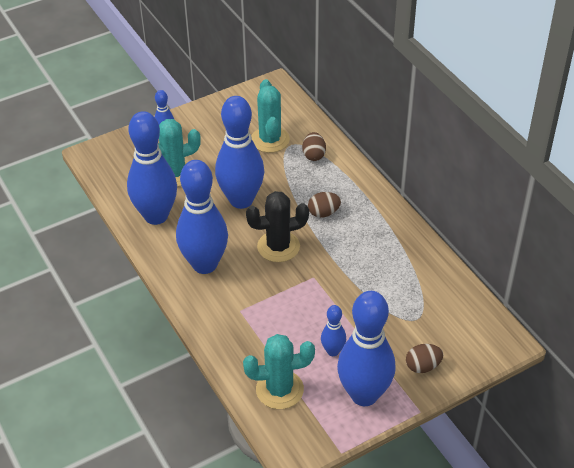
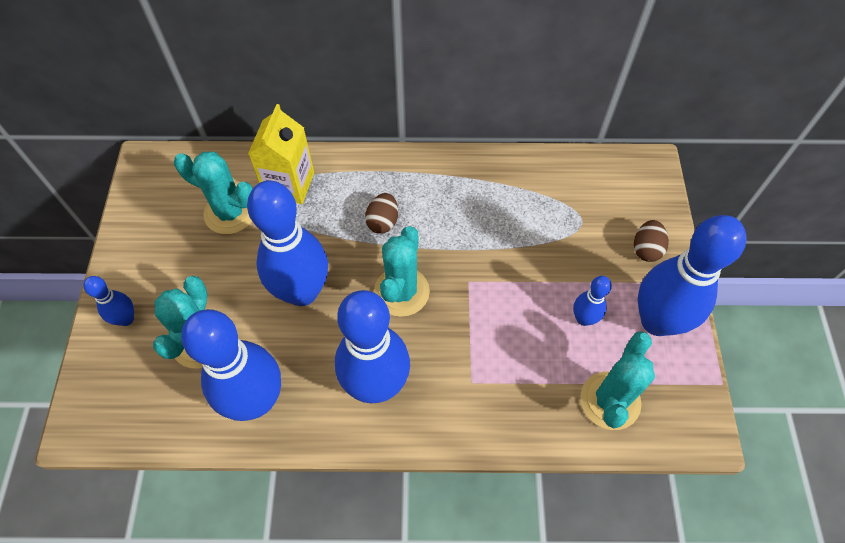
camera: 60 degrees left, 15 degrees up
(278, 246) = (401, 292): black cactus -> turquoise cactus
(314, 155) = (289, 184): brown egg -> yellow carton

